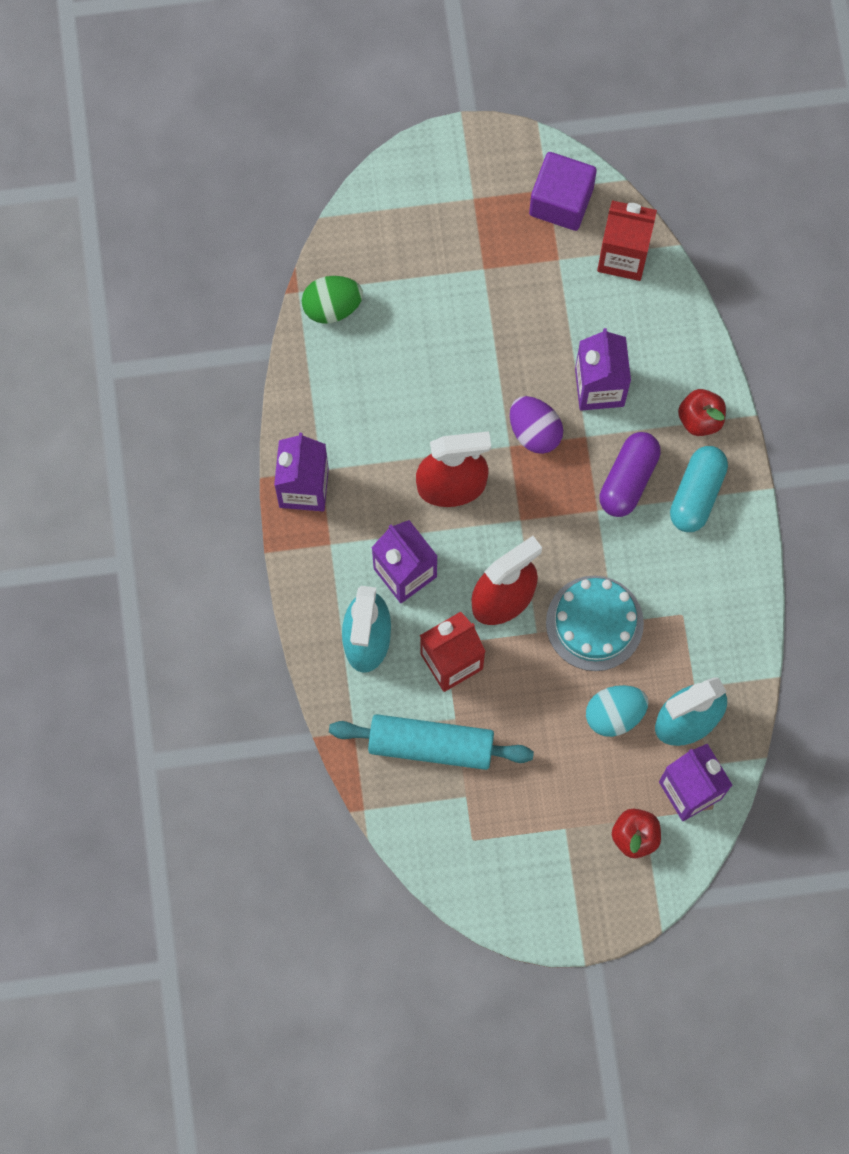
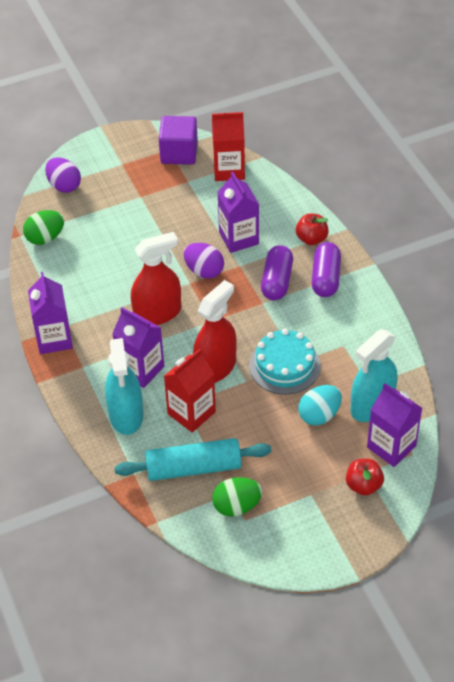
camera: 15 degrees left, 25 degrees down
(381, 216) = (64, 186): none -> purple egg
(468, 818) = (237, 506): none -> green egg
(696, 494) = (325, 278): turquoise capsule -> purple capsule

